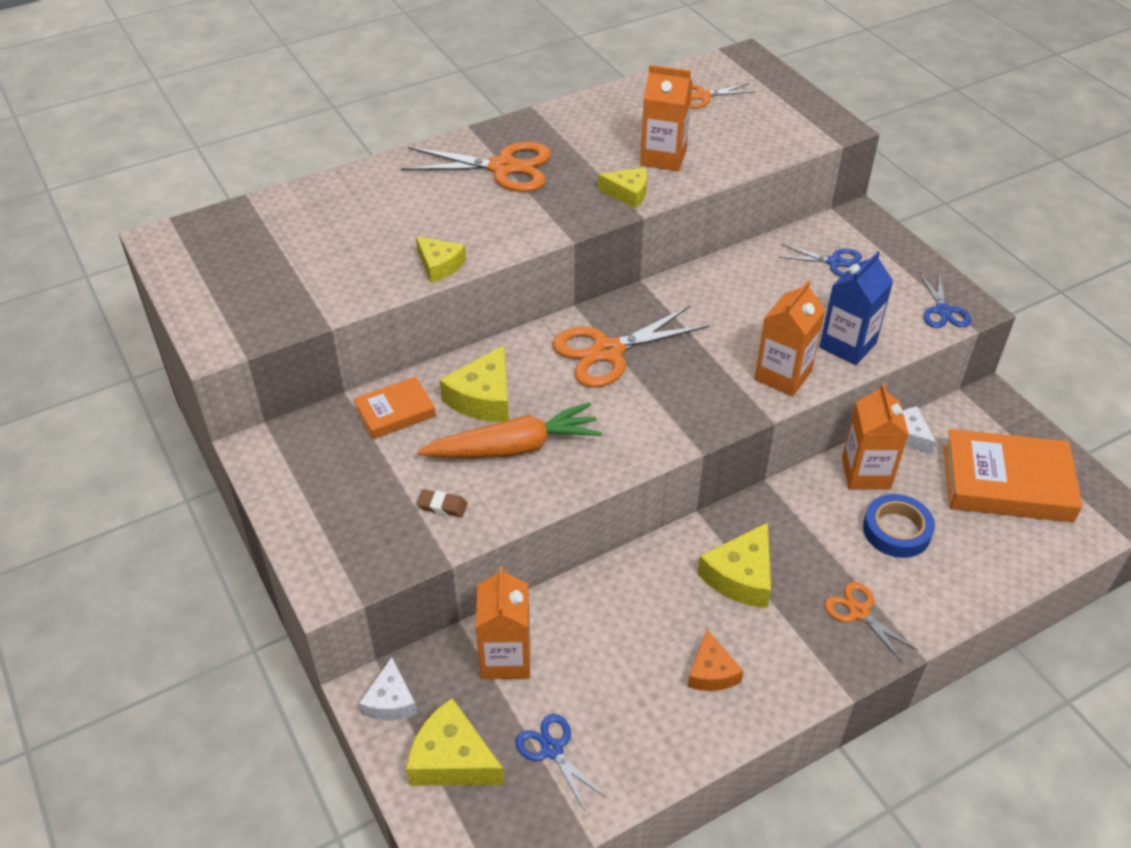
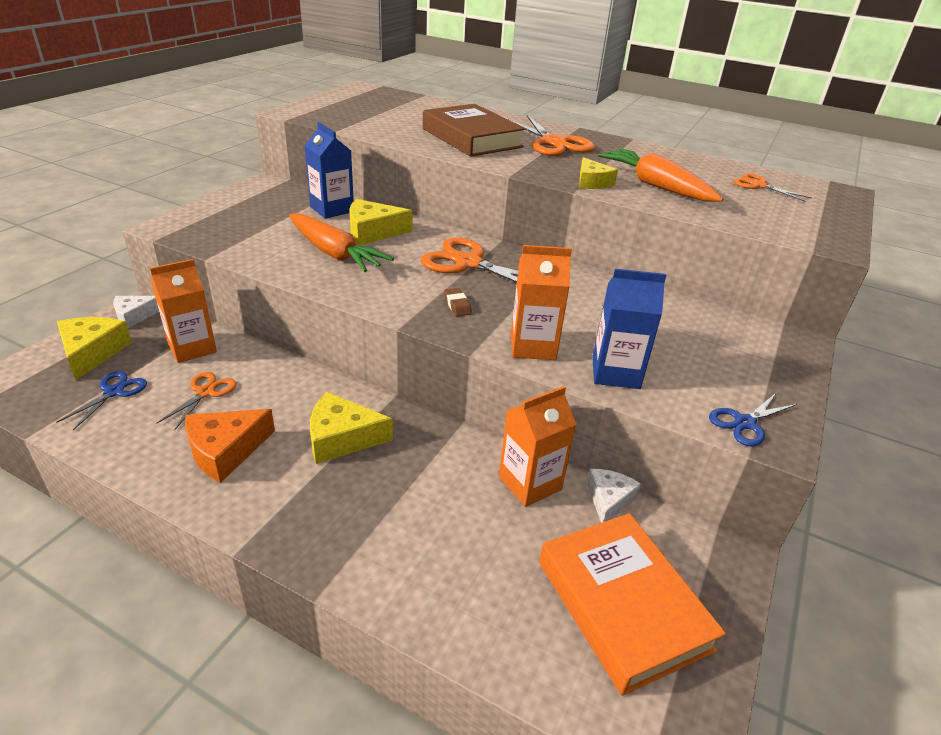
camera: 55 degrees right, 10 degrees down
(395, 412) = (332, 209): orange book -> blue carton
(439, 265) = (427, 145): yellow cheese -> none
(441, 221) = (472, 138): none -> brown book
(442, 506) = (258, 243): brown eraser -> brown eraser (457, 305)
(663, 157) = (656, 186): orange carton -> orange carrot
(711, 672) = (225, 451): orange cheese -> orange cheese, size x1.52
(835, 262) = (715, 340): blue scissors -> none
(859, 612) = (348, 527): orange scissors -> orange scissors (206, 392)
(896, 530) = (474, 527): blue tape -> none

